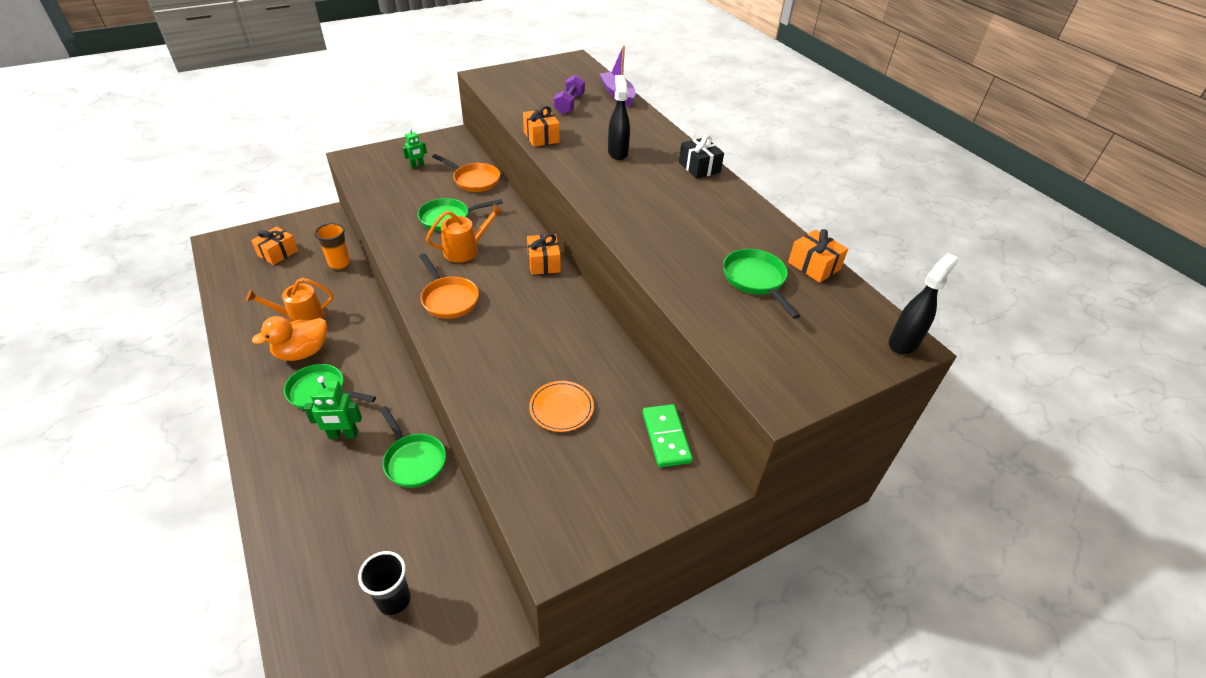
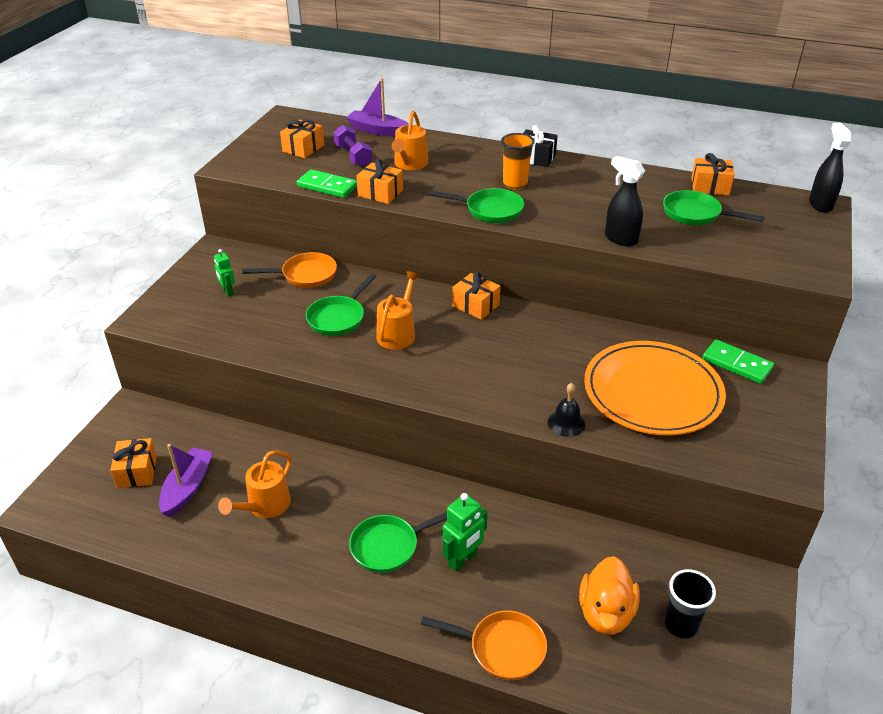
camera: 40 degrees left, 5 degrees down
(285, 279) = (187, 488): none -> purple boat
(302, 352) = (317, 531): orange duck -> orange duck (606, 613)
(339, 264) = (223, 439): orange cup -> orange cup (515, 184)
(413, 460) = (546, 533): green pan -> green pan (490, 210)
(417, 166) = (228, 291): green robot -> green robot turned 135 degrees clockwise
(448, 299) = (450, 376): orange pan -> orange pan (502, 648)
(465, 383) = (566, 423): none -> black bell
(517, 116) = (327, 186): none -> green domino
(547, 85) = (303, 148): none -> orange gift
(561, 408) = (652, 392): orange plate -> orange plate, size x2.20
(597, 127) = (410, 164): none -> orange watering can
(617, 152) = (461, 176): black spray bottle -> black spray bottle (620, 239)

